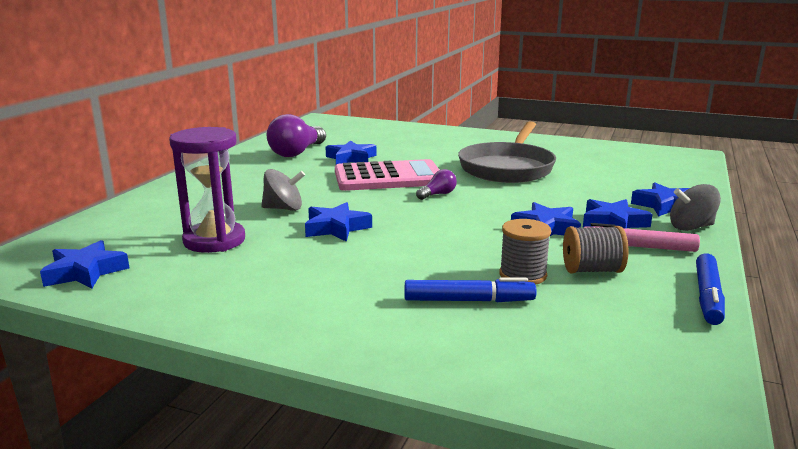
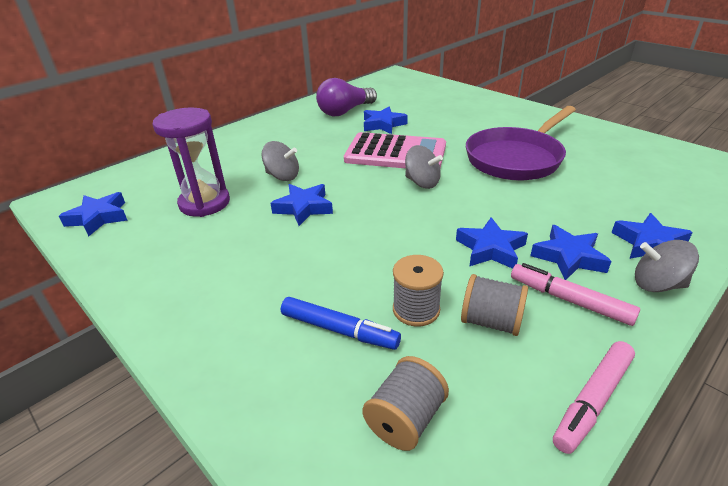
camera: 25 degrees right, 15 degrees up
(438, 194) = (422, 183): purple light bulb -> grey spinning top
(507, 168) = (516, 158): grey pan -> purple pan
(584, 338) = (405, 419): none -> grey spool
(708, 297) = (592, 401): blue marker -> pink marker

